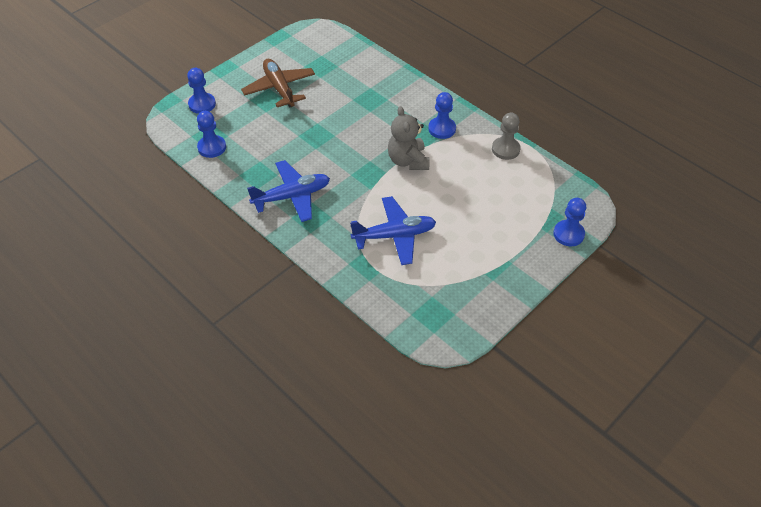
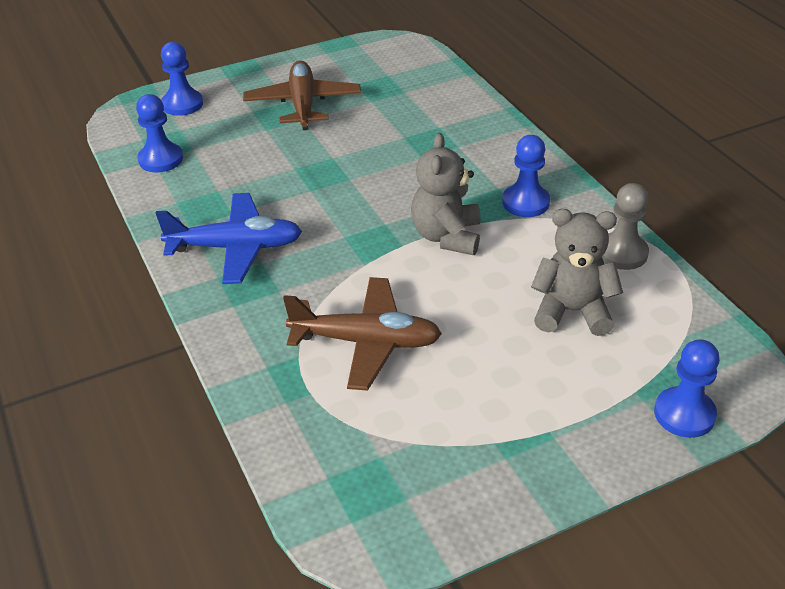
camera: 20 degrees right, 10 degrees down
(394, 235) = (366, 342): blue plane -> brown plane
(493, 191) = (572, 311): none -> grey teddy bear

